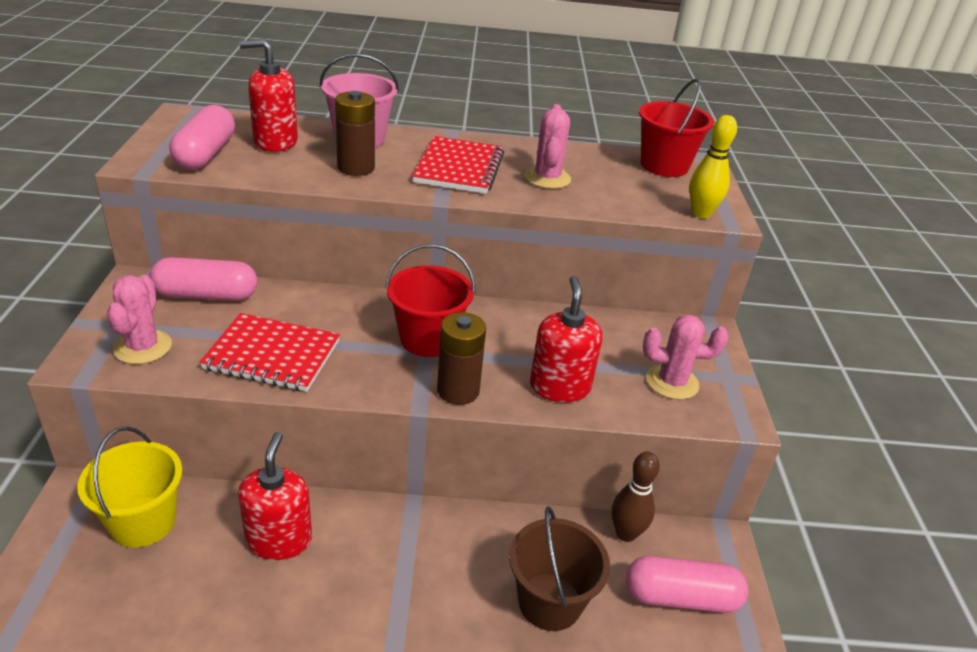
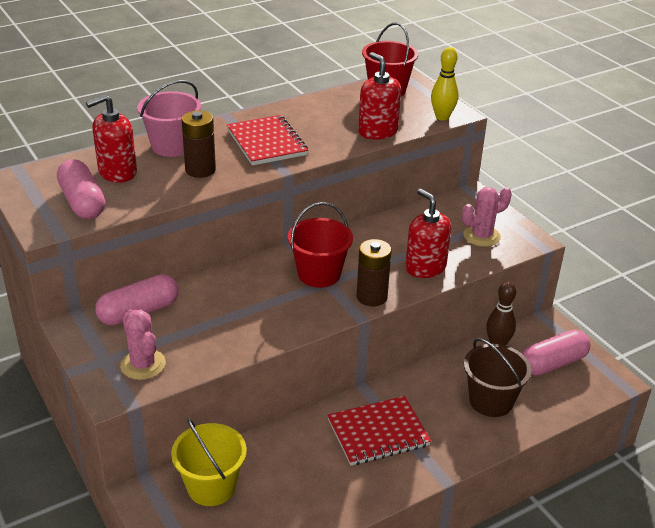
camera: 30 degrees left, 0 degrees up
(272, 355) = (235, 329): red notebook -> red notebook (378, 433)
(279, 539) = (308, 450): red soap dispenser -> red soap dispenser (377, 132)
(547, 178) = (329, 128): pink cactus -> none

